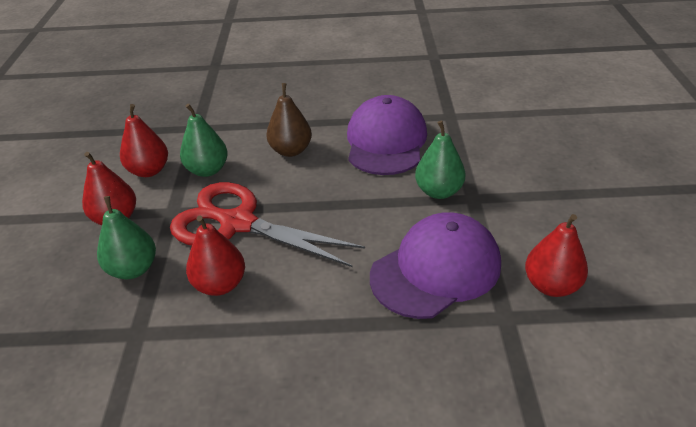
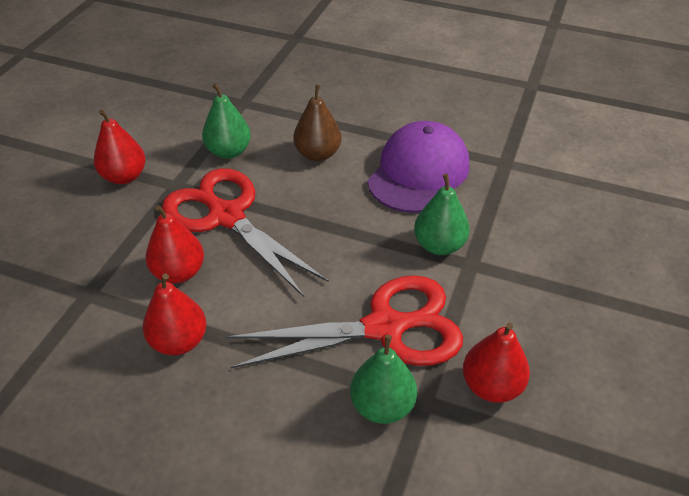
camera: 20 degrees right, 5 degrees up
(133, 269) = (114, 232): green pear -> green pear (382, 406)
(149, 171) = (176, 136): red pear -> red pear (179, 341)
(436, 270) = (384, 328): purple cap -> red scissors

